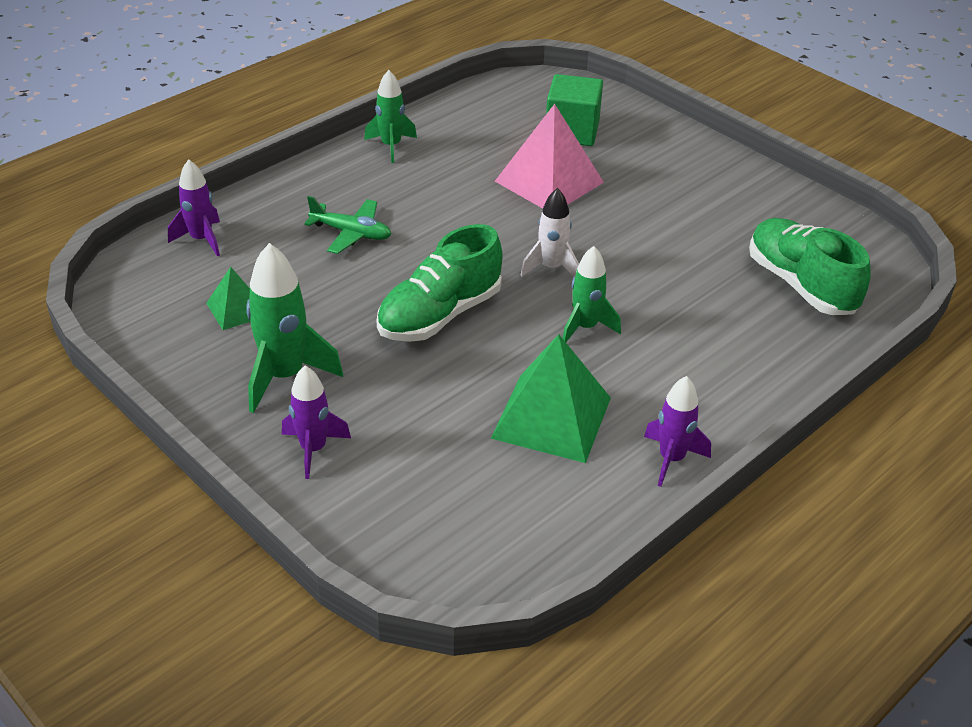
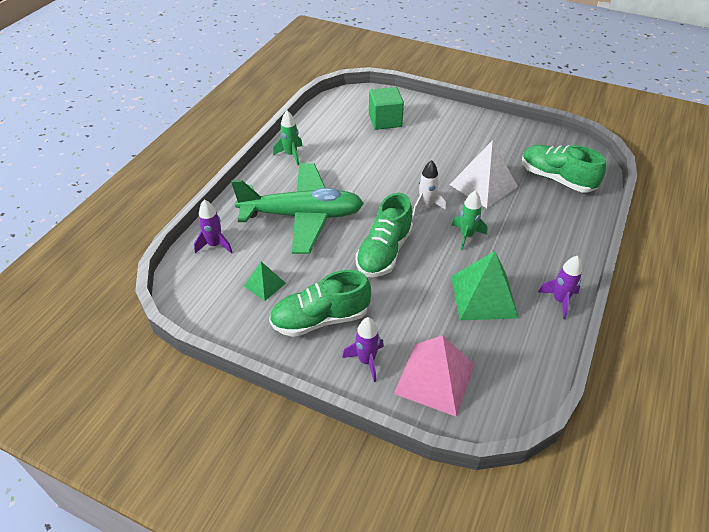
camera: 20 degrees left, 5 degrees up
(284, 376) = (320, 319): green rocket -> green shoe
(351, 233) = (302, 216): green plane -> green plane, size x2.27
(549, 181) = (392, 153): pink pyramid -> pink pyramid (435, 378)
(666, 263) = (483, 185): none -> white pyramid

